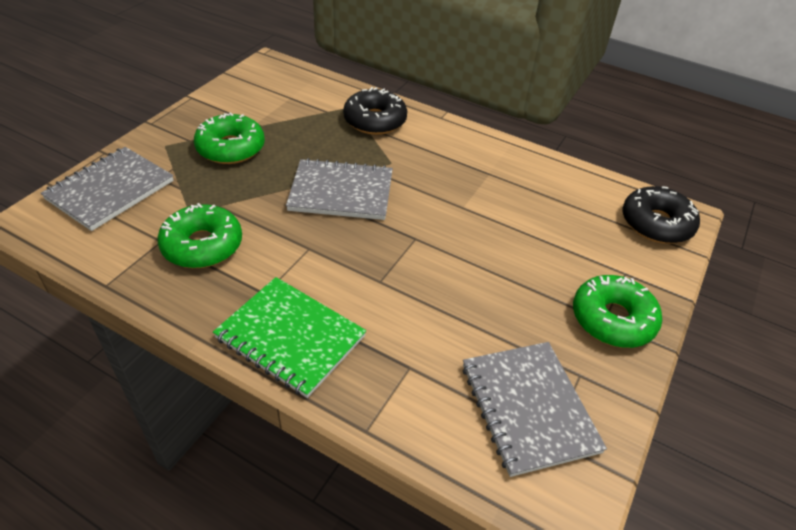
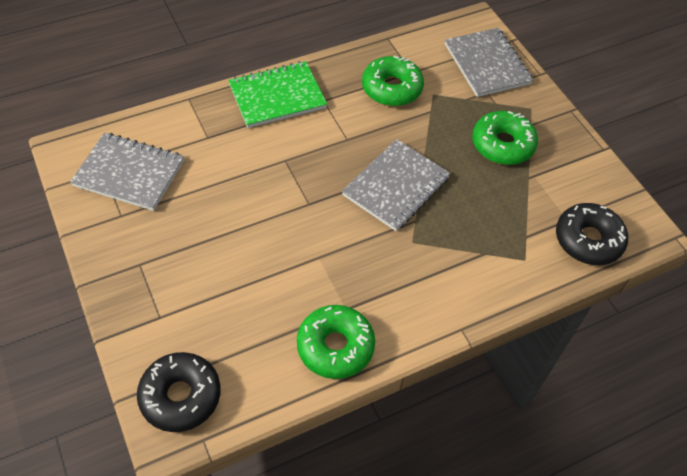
camera: 125 degrees right, 10 degrees up
(375, 120) = (487, 266): black donut -> black donut (588, 240)
(612, 319) = (135, 269): green donut -> green donut (335, 346)

